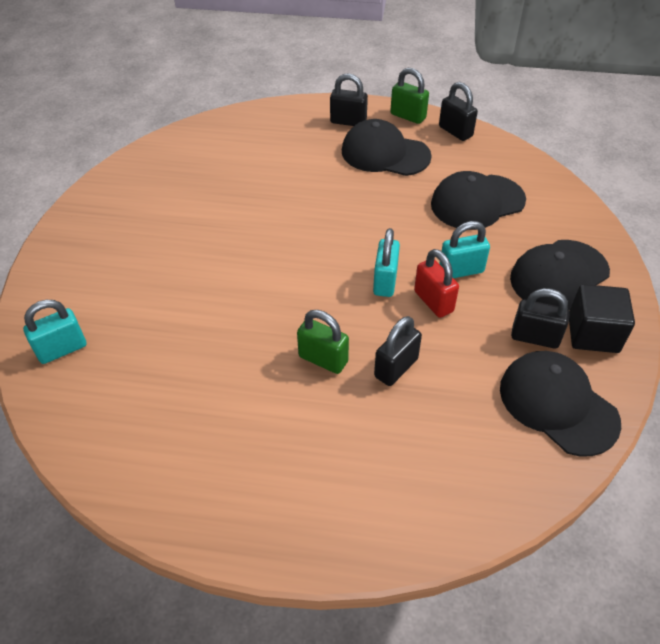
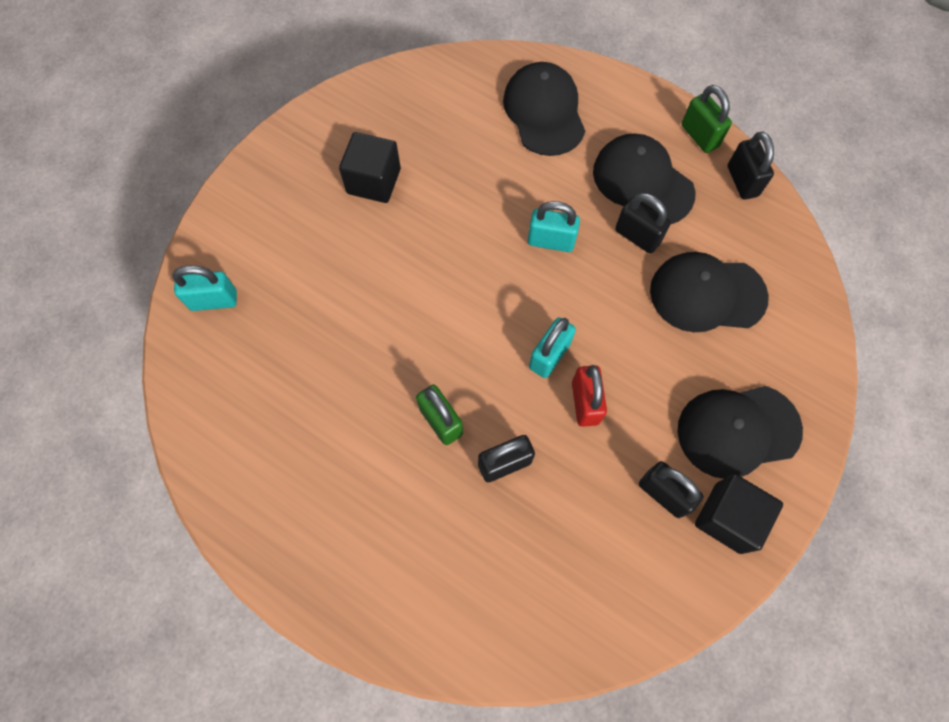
camera: 25 degrees right, 20 degrees up
(169, 219) = (374, 181): none -> black cube
(348, 121) = (626, 117): black padlock -> black padlock (637, 236)
(461, 270) = (636, 377): turquoise padlock -> turquoise padlock (551, 241)
(557, 404) = (638, 580): black cap -> black cap (544, 112)

